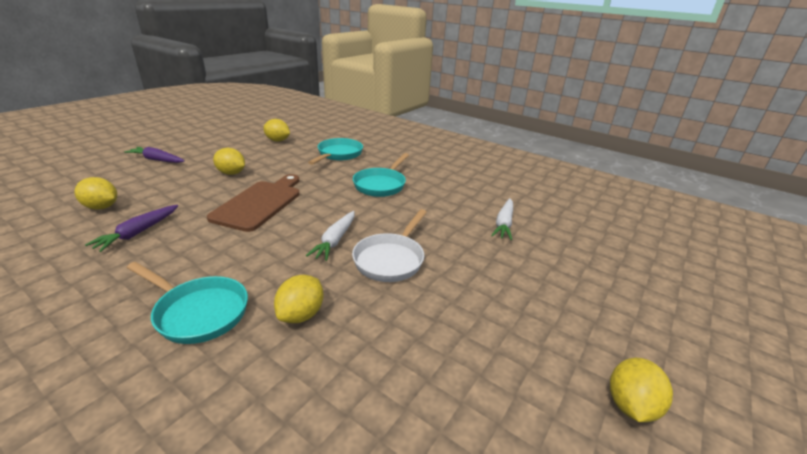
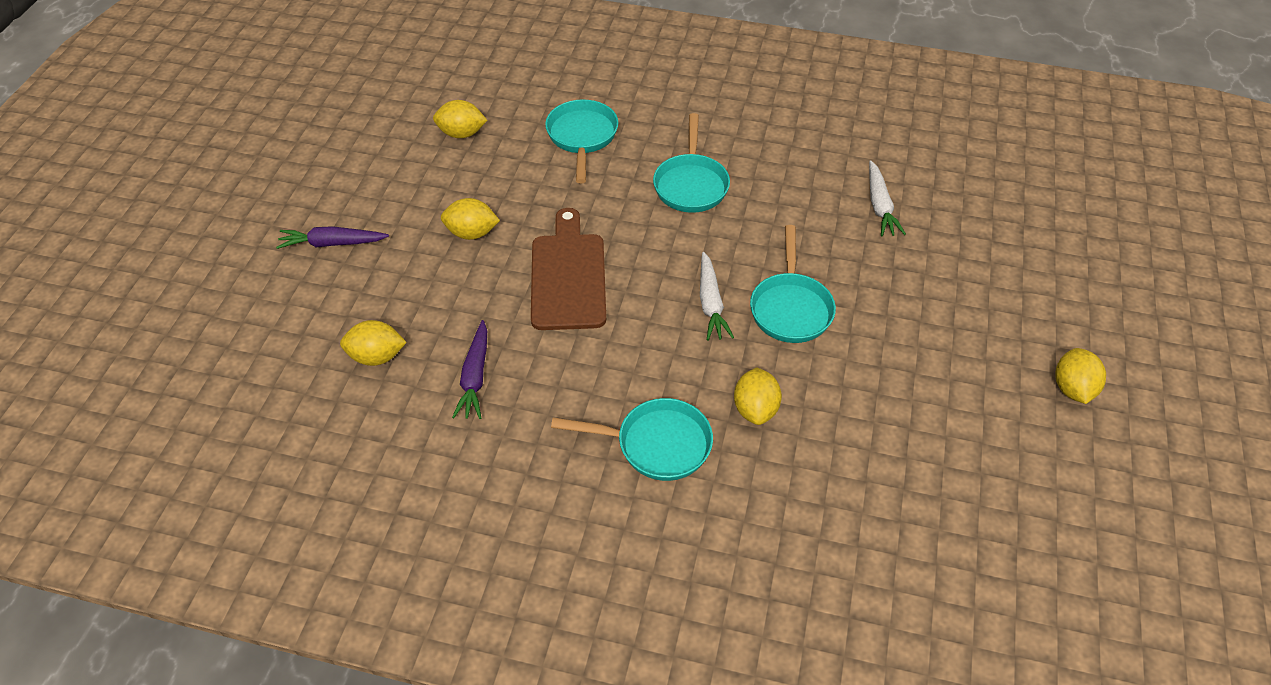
camera: 20 degrees left, 20 degrees up
(391, 259) = (790, 308): white pan -> turquoise pan

